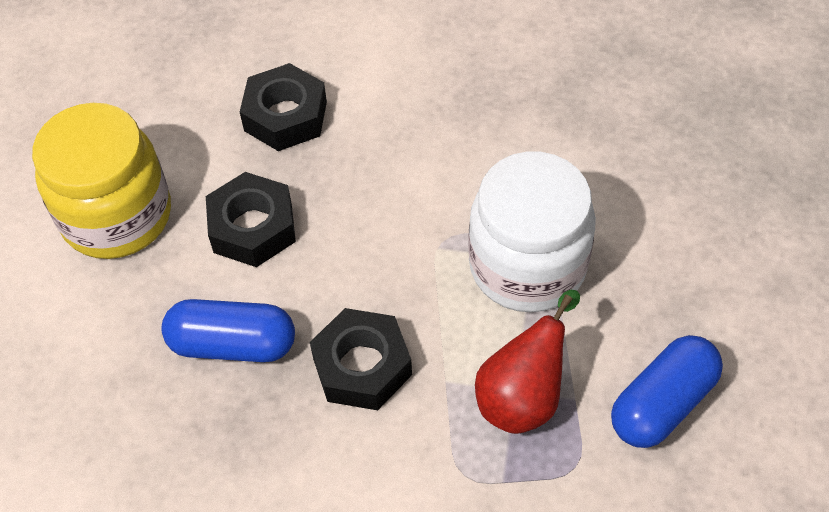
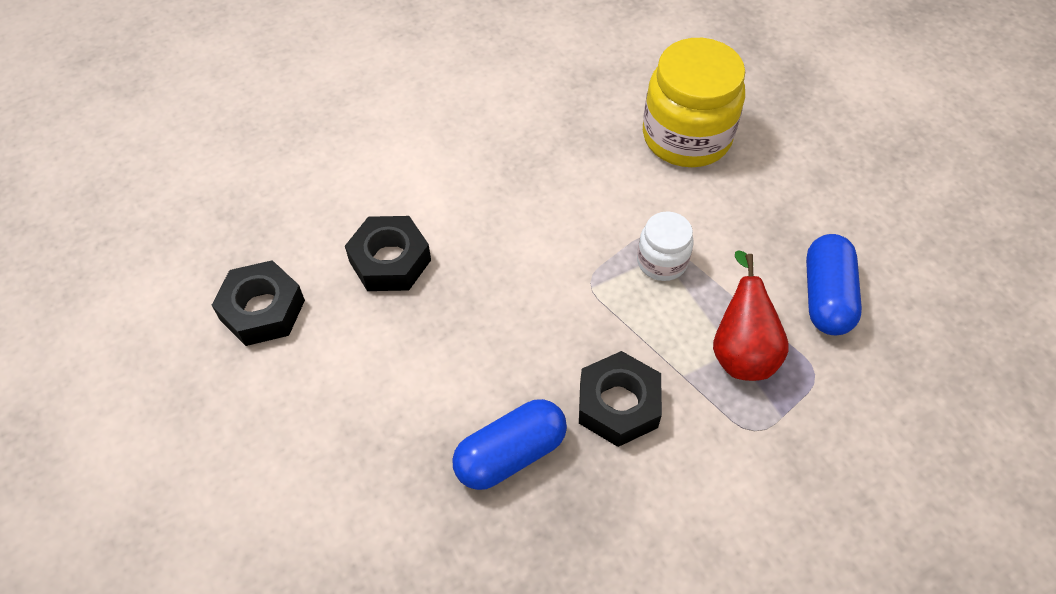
camera: 40 degrees left, 0 degrees up
(117, 215) = (323, 419): yellow jar -> yellow jar (686, 137)
(253, 227) = (443, 358): black nut -> black nut (262, 310)
(527, 265) = (662, 261): white jar -> white jar, size x0.52

